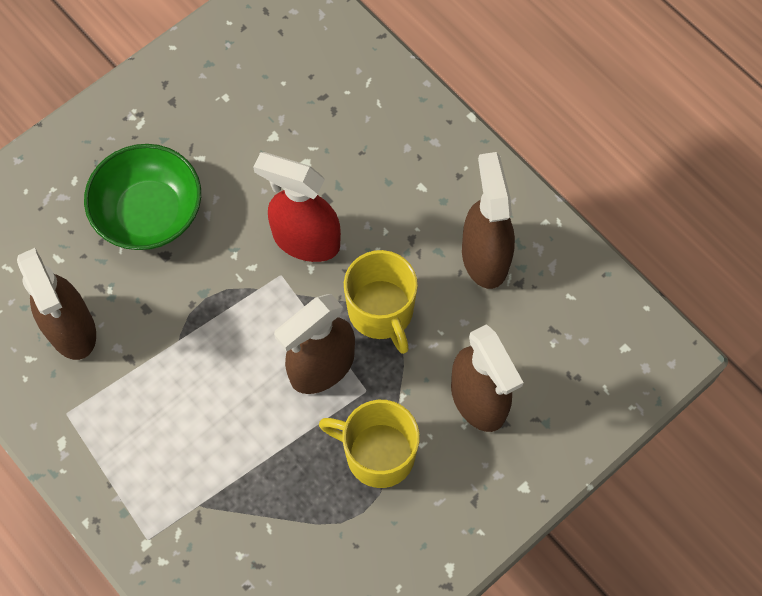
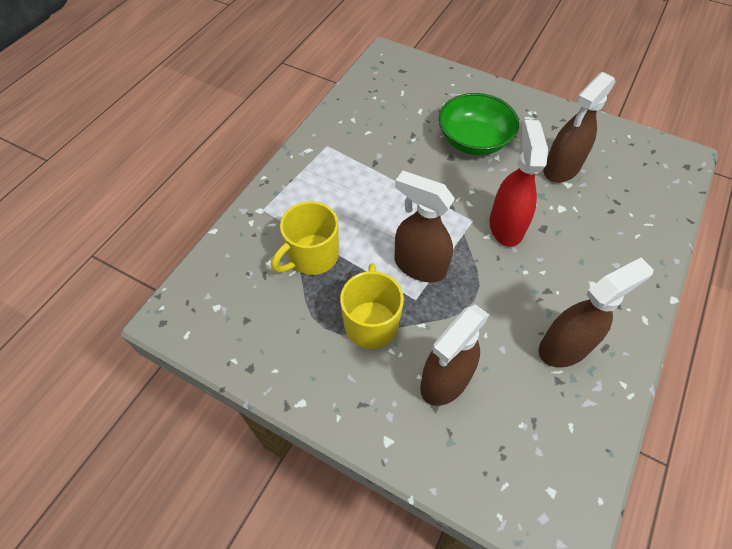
camera: 70 degrees right, 10 degrees down
(71, 329) = (379, 131): brown spray bottle -> brown spray bottle (561, 169)
(381, 312) = (480, 289): yellow mug -> yellow mug (312, 256)

